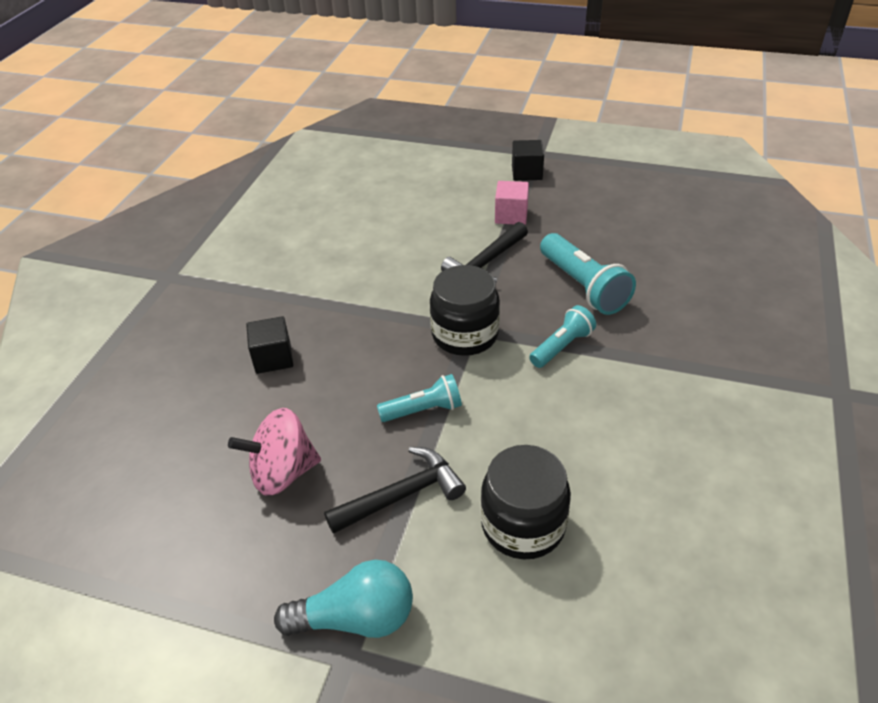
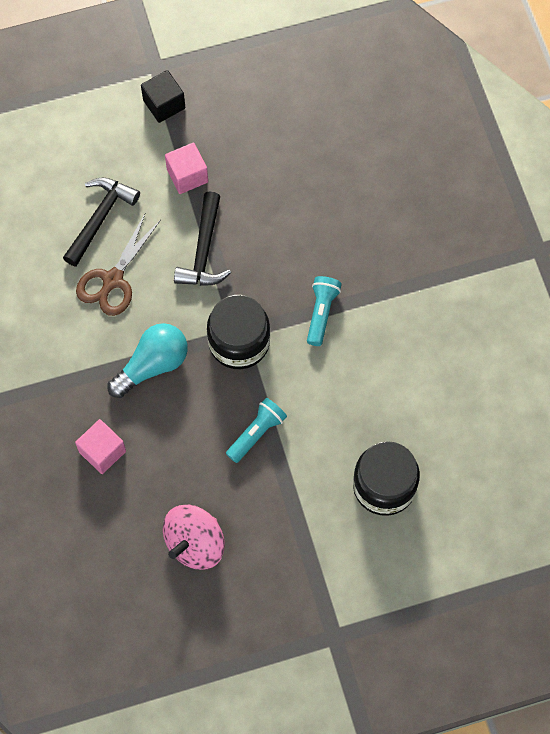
camera: 35 degrees left, 25 degrees up
(273, 358) = (102, 451): black cube -> pink cube
(356, 618) = (323, 611): turquoise light bulb -> turquoise light bulb (152, 365)
(393, 252) = (113, 280): none -> brown scissors
(402, 495) = (291, 511): black hammer -> black hammer (100, 218)
(583, 286) = (301, 236): turquoise flashlight -> none

